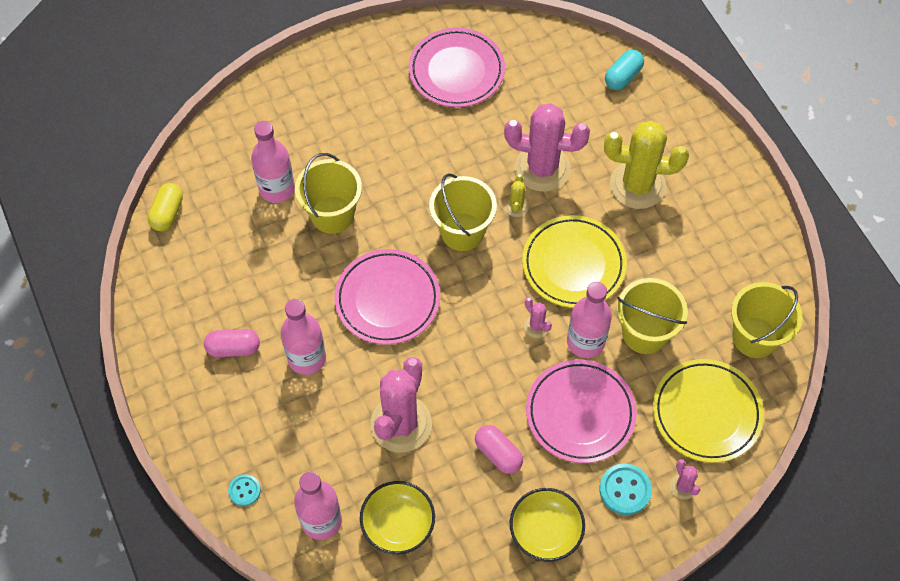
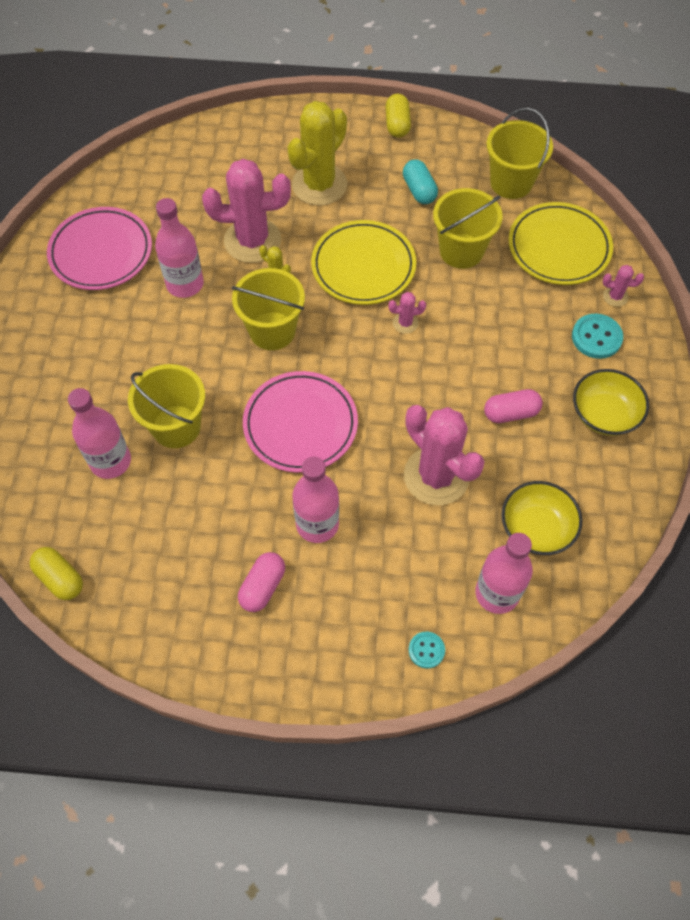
camera: 60 degrees left, 0 degrees up
(542, 168) = (252, 241): pink cactus -> pink cactus turned 45 degrees clockwise
(580, 413) = (508, 333): pink plate -> none
(585, 342) = (443, 295): pink bottle -> pink bottle (185, 284)
(623, 77) = (207, 141): turquoise capsule -> turquoise capsule (419, 190)
(753, 210) = (397, 124): none -> yellow capsule

